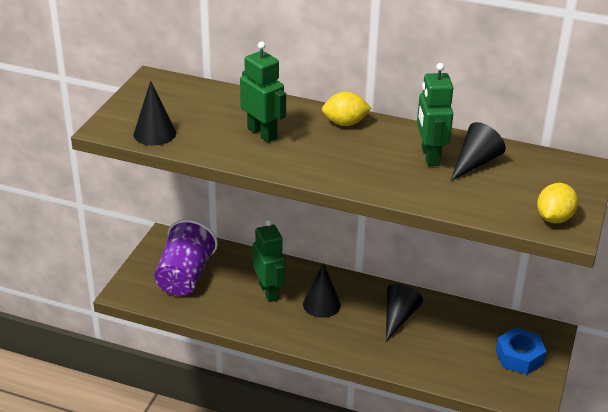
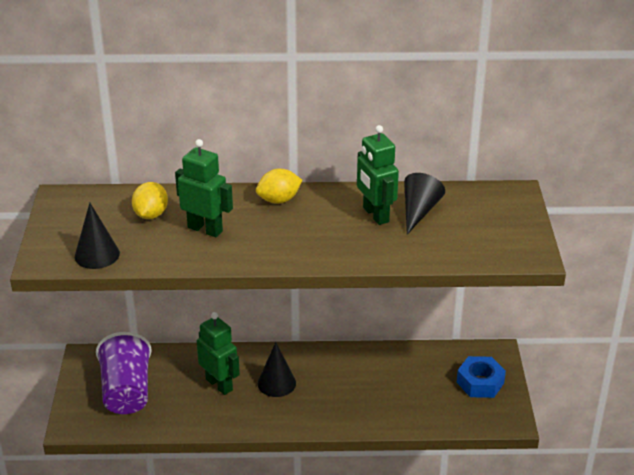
camera: 20 degrees left, 0 degrees up
(398, 317) = (355, 375): black cone -> none
(554, 218) = (514, 248): yellow lemon -> yellow lemon (151, 215)

